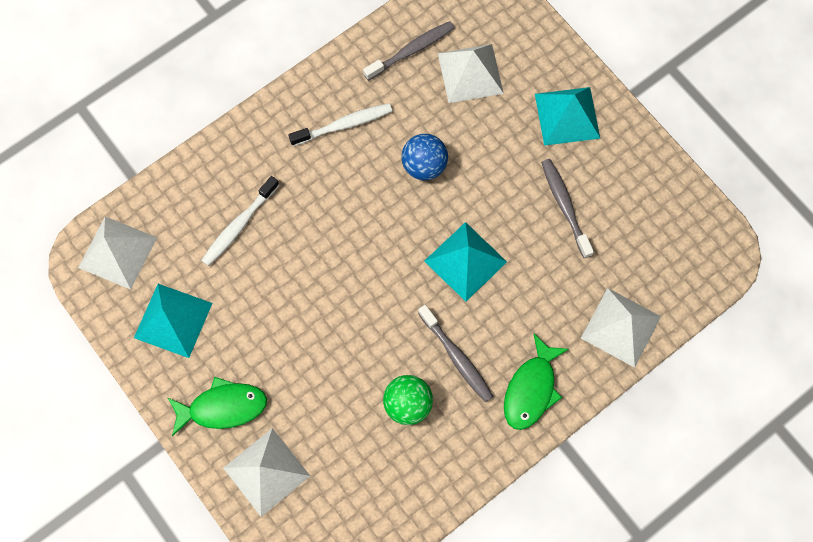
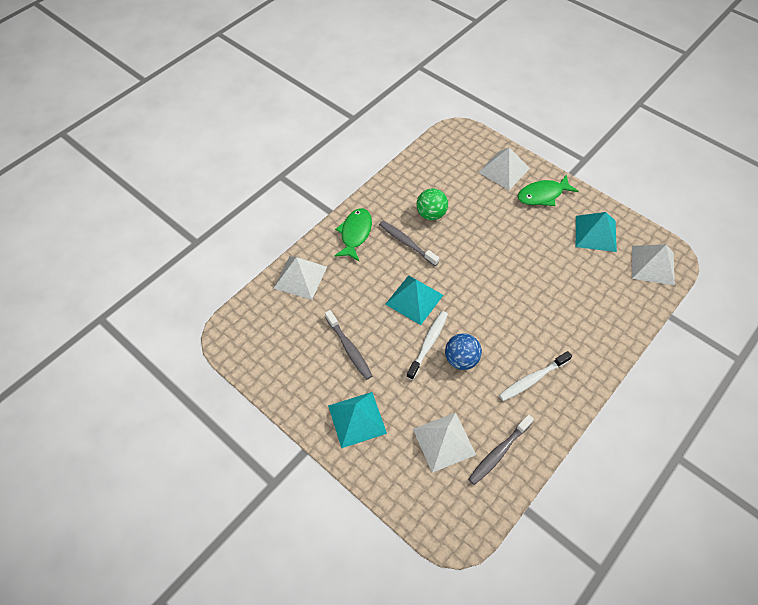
camera: 170 degrees right, 15 degrees down
(239, 225) = (579, 295): white toothbrush -> white toothbrush (428, 343)

